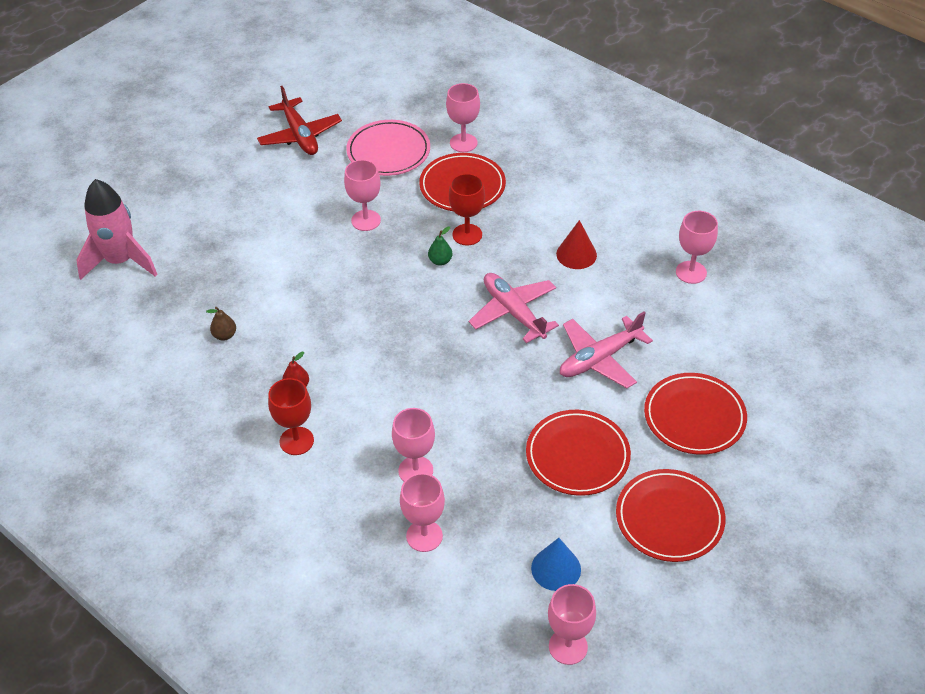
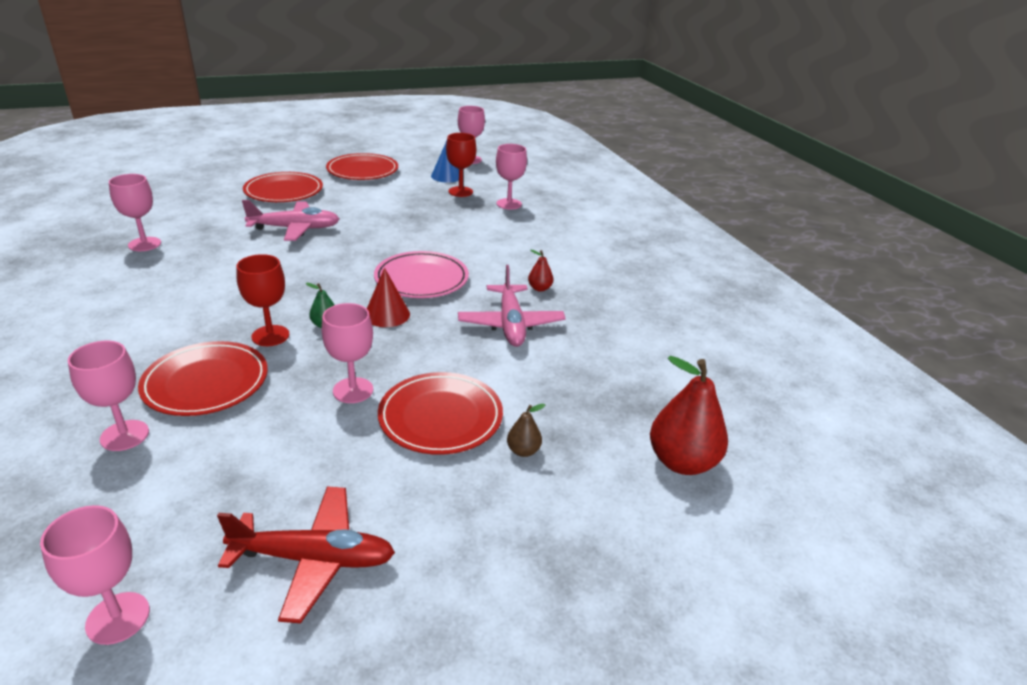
camera: 155 degrees left, 15 degrees down
(121, 261) = (682, 462): pink rocket -> red pear
(225, 335) = (584, 343): brown pear -> brown pear (523, 451)
(296, 441) = (561, 262): red goblet -> red goblet (460, 192)
(300, 135) = (314, 559): red plane -> red plane turned 90 degrees clockwise
(388, 151) = (226, 467): pink plate -> pink plate (421, 279)
(415, 470) = (488, 225): pink goblet -> pink goblet (118, 618)
(513, 312) = (315, 270): pink plane -> pink plane (510, 324)
(576, 254) = (204, 285): red cone -> red cone (387, 314)
(577, 456) = (378, 201): red plate -> red plate (440, 417)

